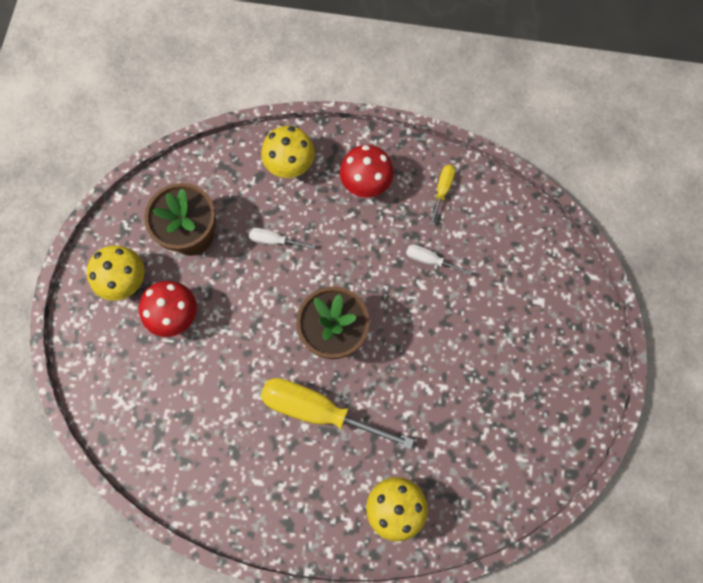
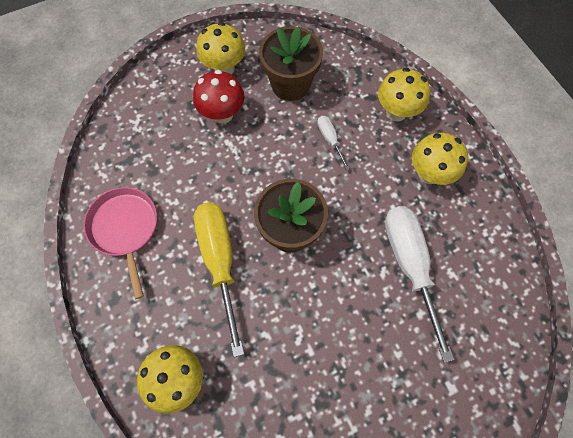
camera: 55 degrees right, 5 degrees down
(227, 476) = (125, 228): none -> pink pan
(366, 185) = (429, 174): red mushroom -> yellow mushroom
(430, 260) = (409, 265): white screwdriver -> white screwdriver, size x2.16
(442, 190) = (477, 235): yellow screwdriver -> none

